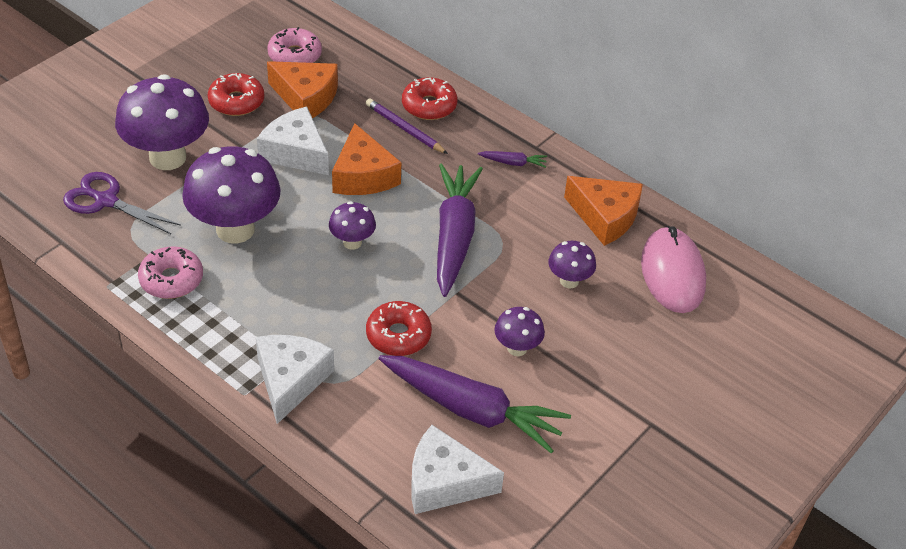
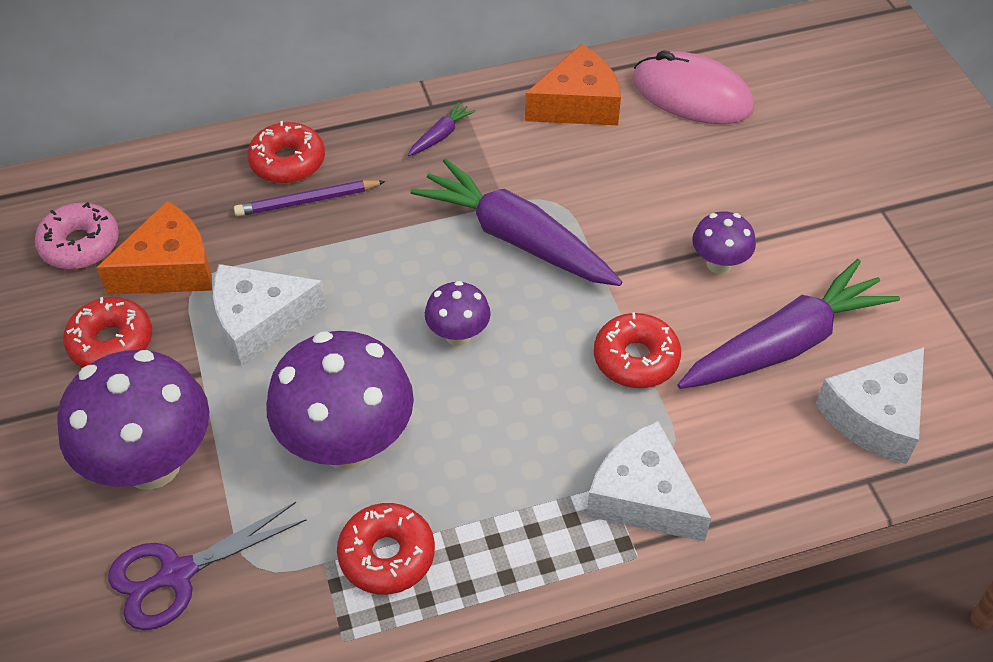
camera: 55 degrees left, 5 degrees up
(171, 280) = (387, 555): pink donut -> red donut
(363, 175) = (354, 275): orange cheese -> none
(569, 281) = (650, 176): purple mushroom -> none

